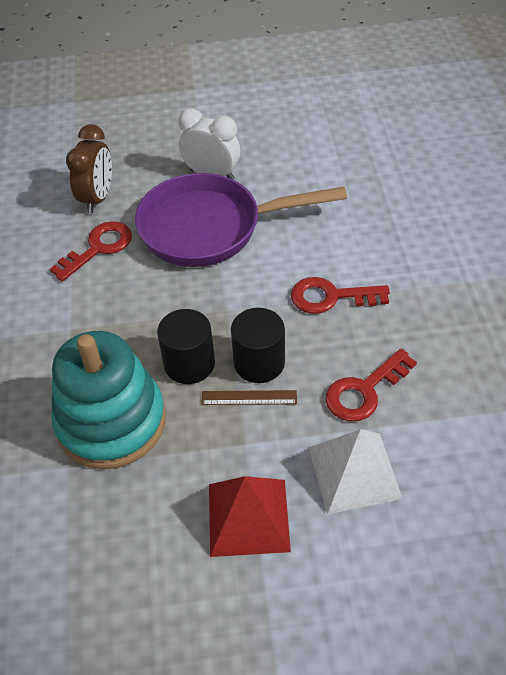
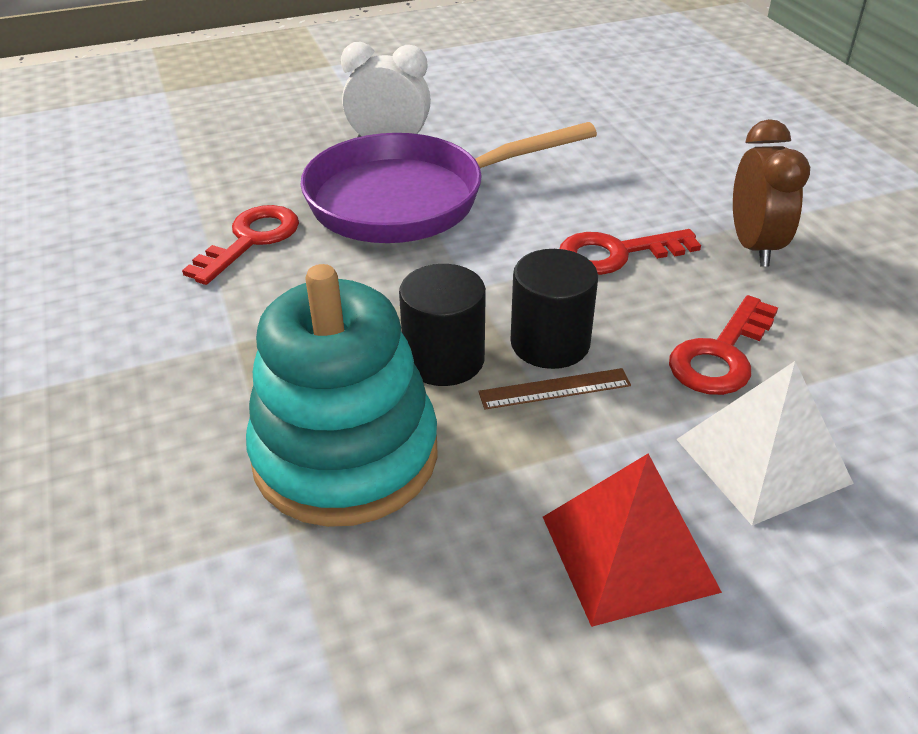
camera: 15 degrees left, 10 degrees down
(97, 198) = (231, 185): brown clock -> brown clock (754, 246)

